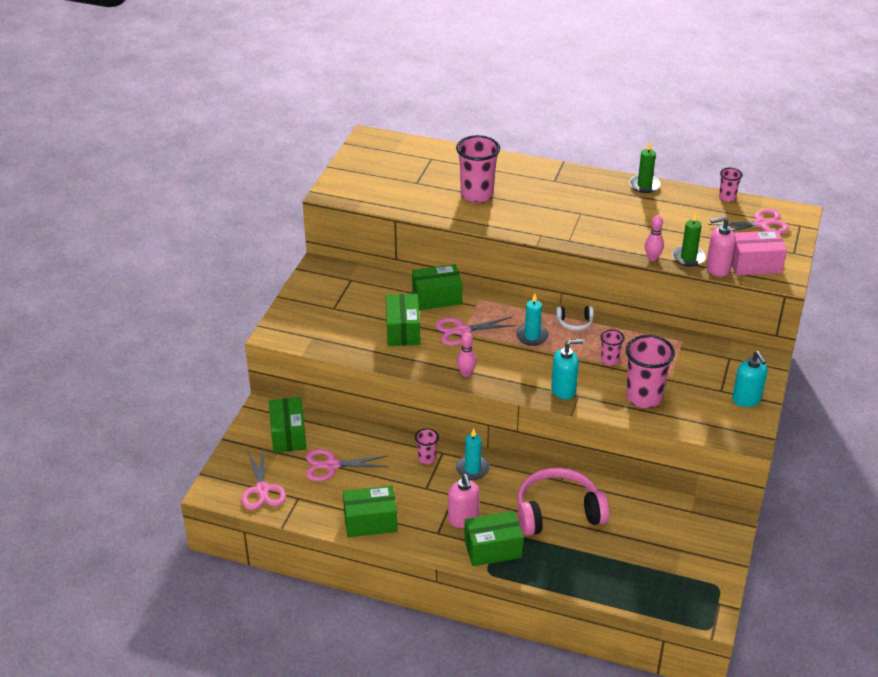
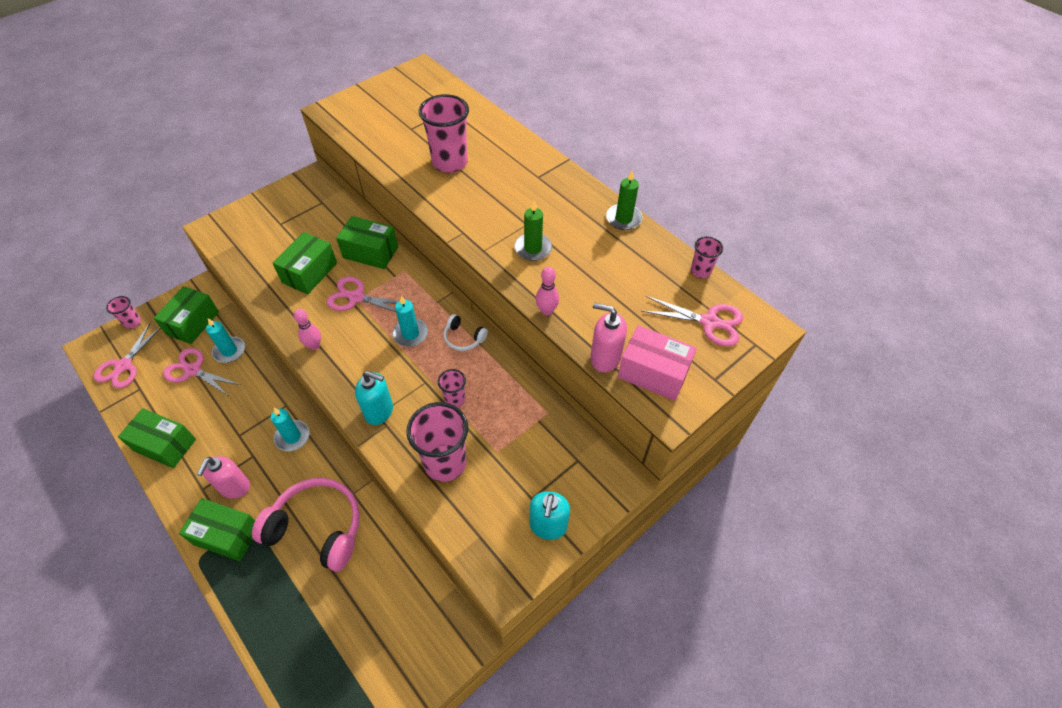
camera: 30 degrees right, 15 degrees up
(347, 439) = (229, 351): none -> turquoise candle
(427, 459) = (268, 405): pink cup -> pink cup (133, 322)
(688, 258) = (586, 328): green candle -> green candle (533, 248)

